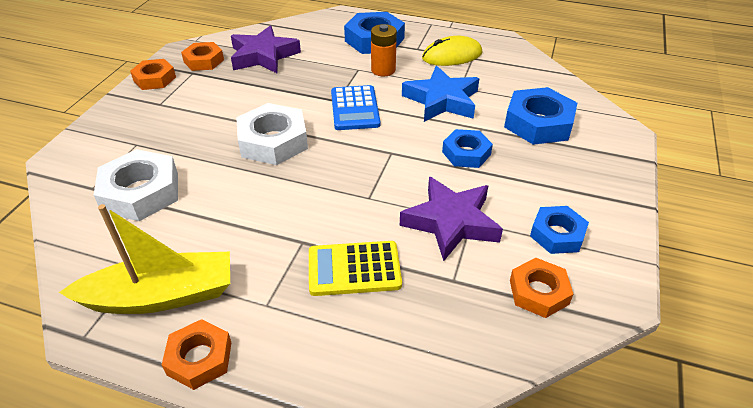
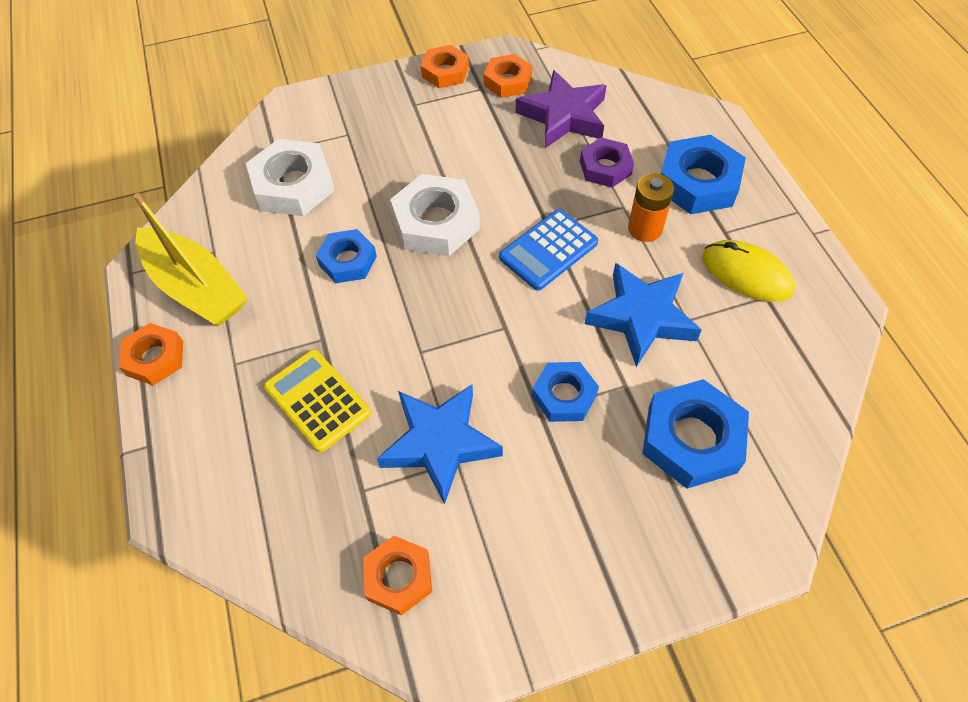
camera: 55 degrees right, 15 degrees up
(322, 61) = (605, 167): none -> purple nut
(451, 222) = (440, 443): purple star -> blue star
(557, 234) = (499, 555): blue nut -> blue nut (347, 261)

